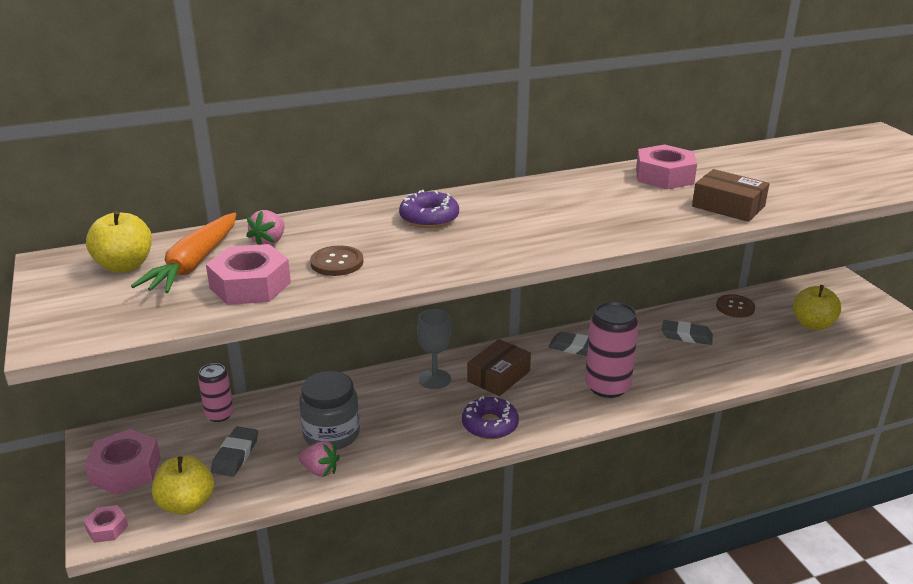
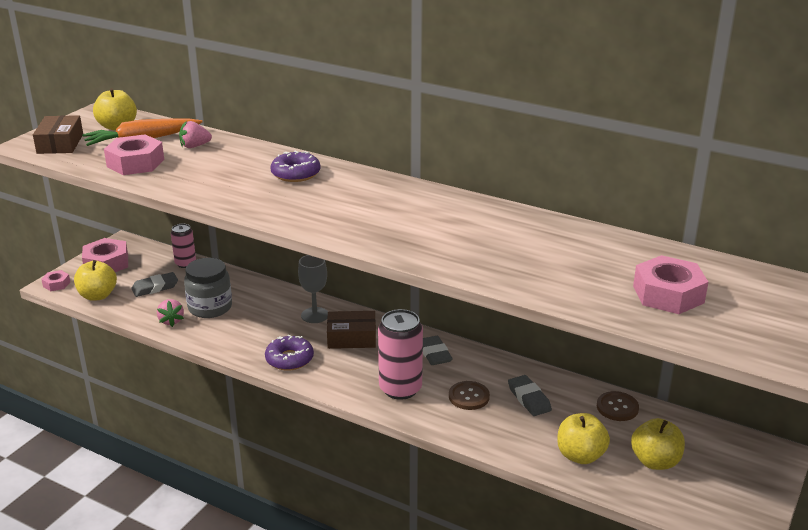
camera: 50 degrees right, 0 degrees up
(337, 262) = (194, 173): brown button -> brown button (469, 397)
(664, 176) = (507, 224): pink nut -> pink nut (668, 294)
(728, 206) = (489, 265): brown box -> brown box (60, 143)
(779, 349) = (580, 455): none -> yellow apple

